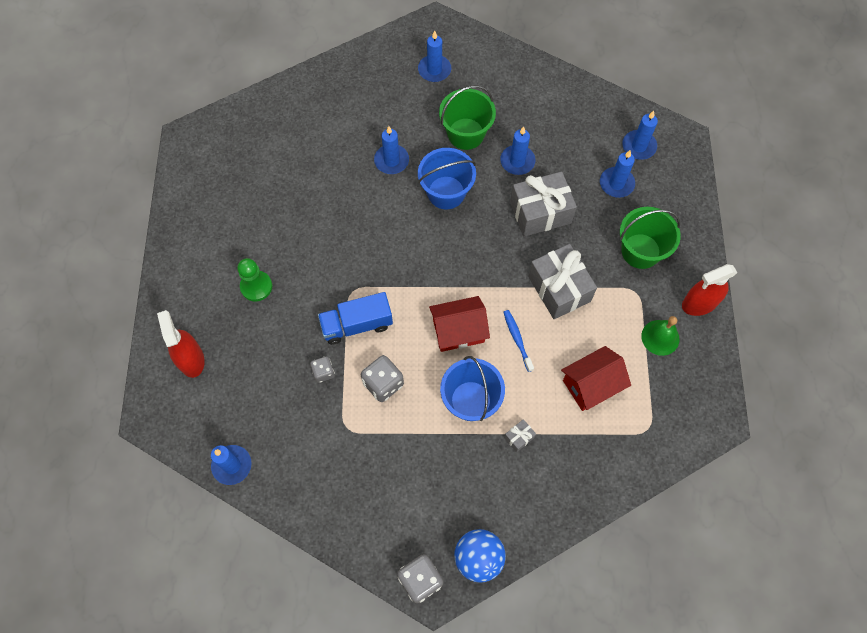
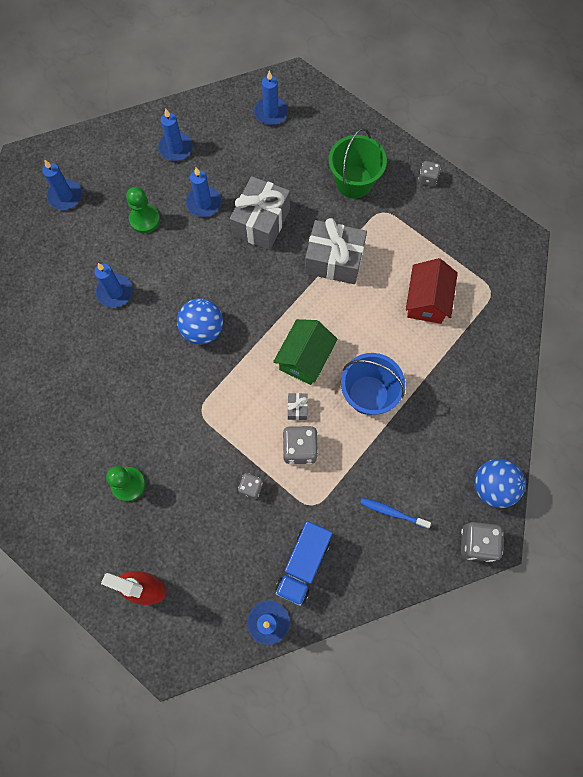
camera: 50 degrees left, 5 degrees up
(357, 325) = (233, 430): blue truck -> blue truck (303, 564)
(416, 241) = (202, 329): none -> blue ball
(446, 192) = (181, 274): blue bucket -> none
(458, 331) = (305, 358): red house -> green house
(466, 134) = (144, 219): green bucket -> green pawn
(517, 339) = (348, 322): blue toothbrush -> blue toothbrush (392, 512)
(519, 437) = (425, 383): grey gift -> grey gift (297, 408)
(616, 183) = (286, 152): blue candle -> blue candle (176, 148)
(660, 337) = (430, 225): green bell -> none
(699, 303) = (427, 178): red spray bottle -> grey dice

